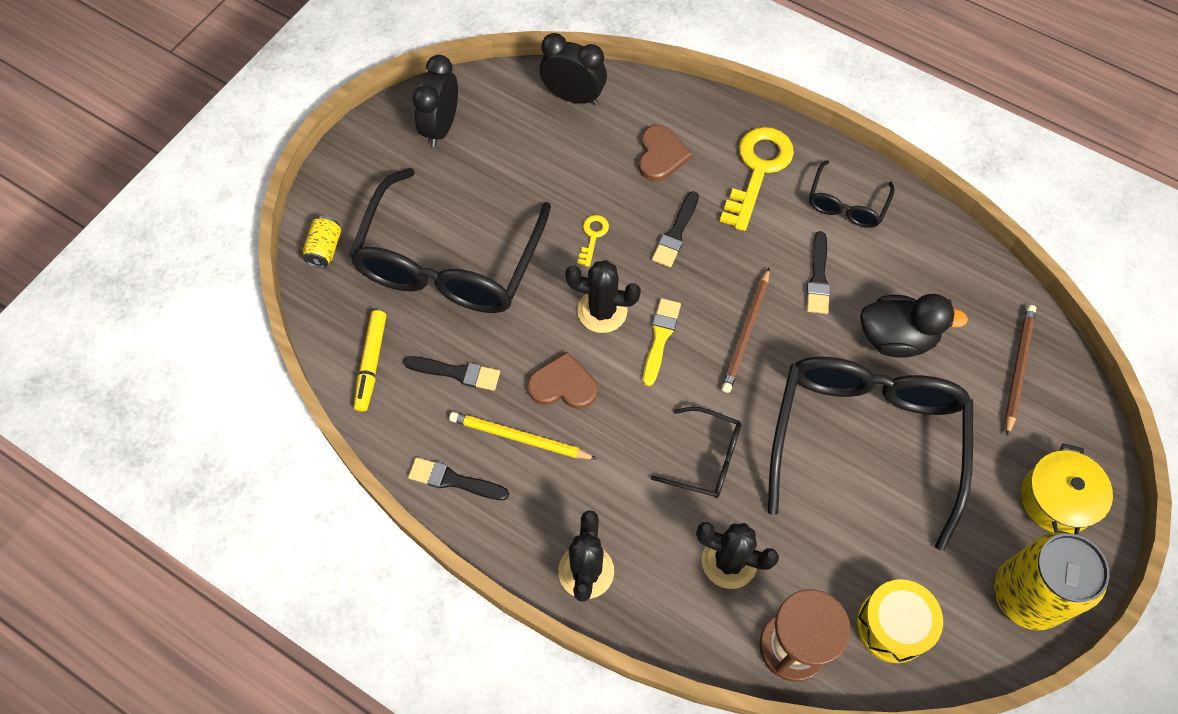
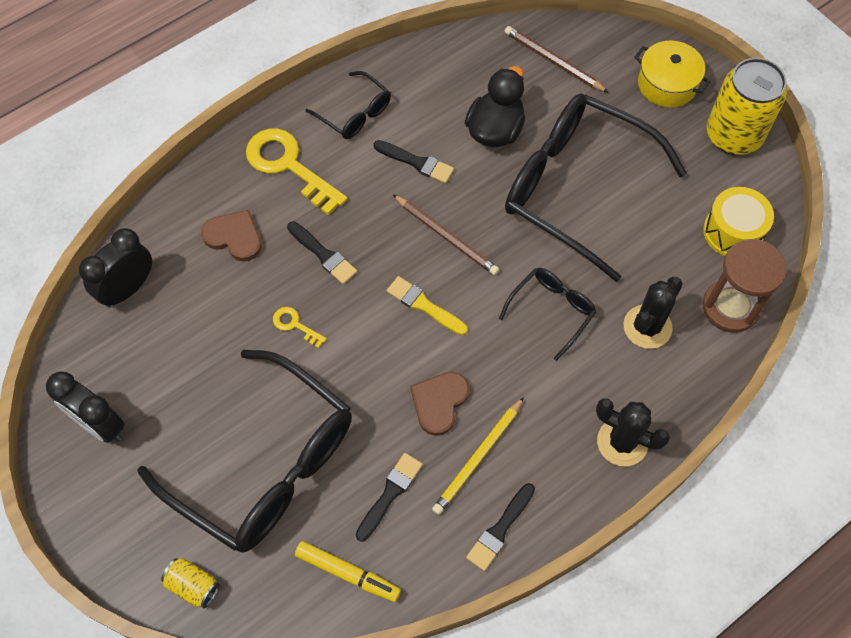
camera: 70 degrees left, 0 degrees up
(602, 311) = (377, 344): black cactus -> none

